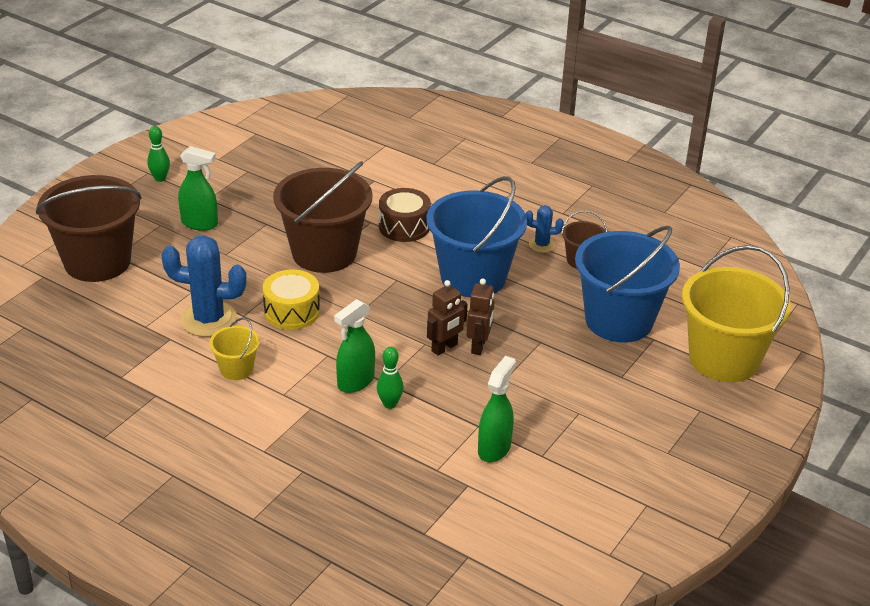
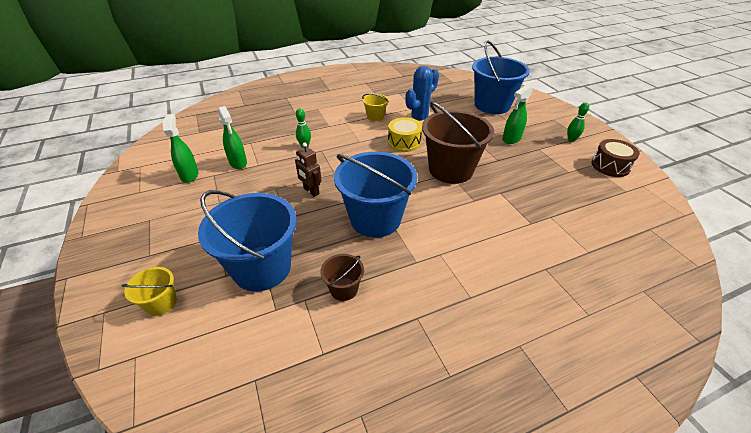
camera: 125 degrees right, 5 degrees up
(97, 262) = (492, 105): brown bucket -> blue bucket
(355, 382) = (331, 142): green spray bottle -> green spray bottle (189, 175)
(404, 226) = (458, 213): brown drum -> brown drum (610, 166)
(444, 348) = (323, 178): brown robot -> none
(541, 245) = (382, 275): blue cactus -> none
(724, 359) = (161, 303): yellow bucket -> yellow bucket, size x0.46

